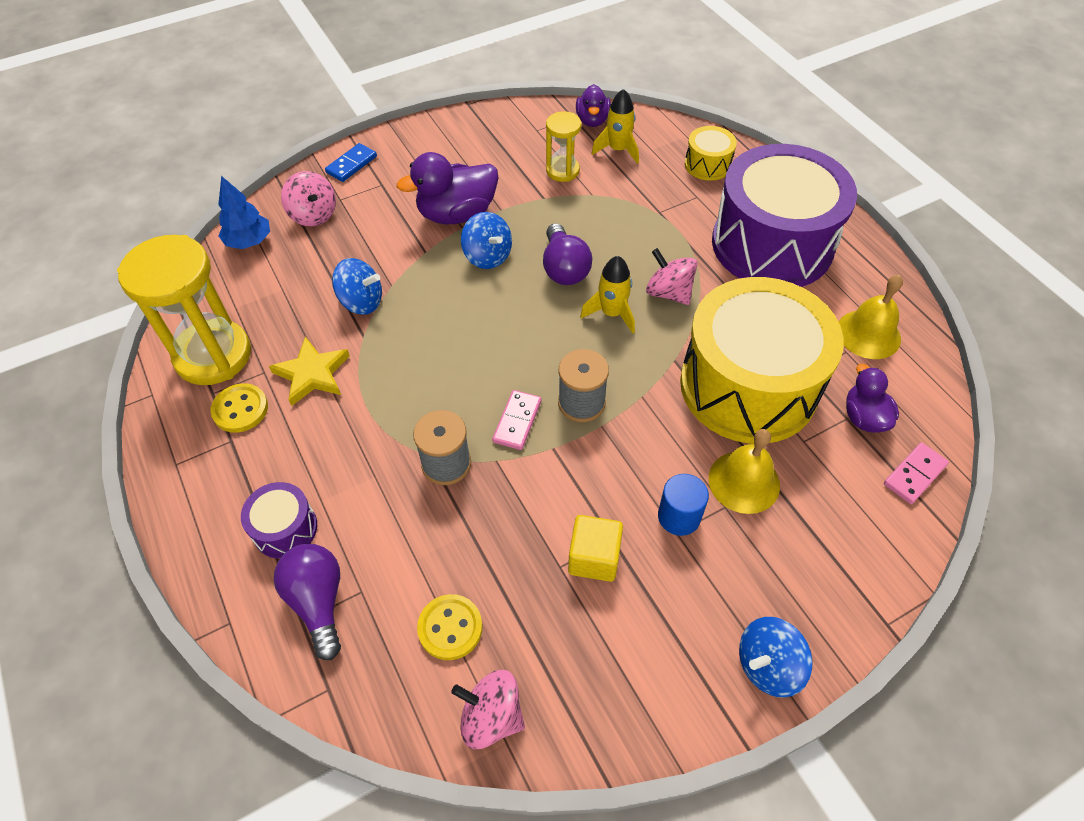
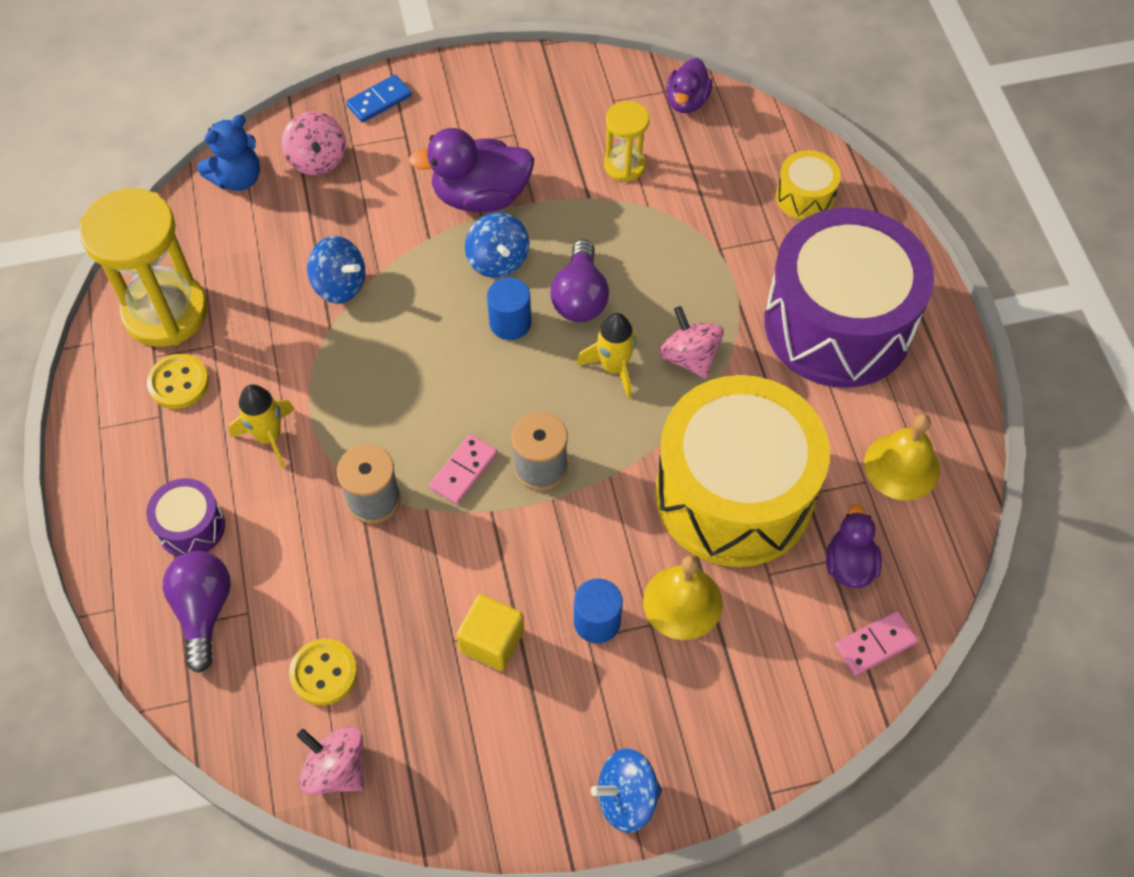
camera: 15 degrees right, 5 degrees up
(249, 241) = (237, 179): blue tree -> blue teddy bear
(312, 374) = (263, 360): yellow star -> none
(514, 299) = (510, 323): none -> blue cylinder
(618, 150) = (702, 151): yellow rocket -> yellow rocket (269, 437)

